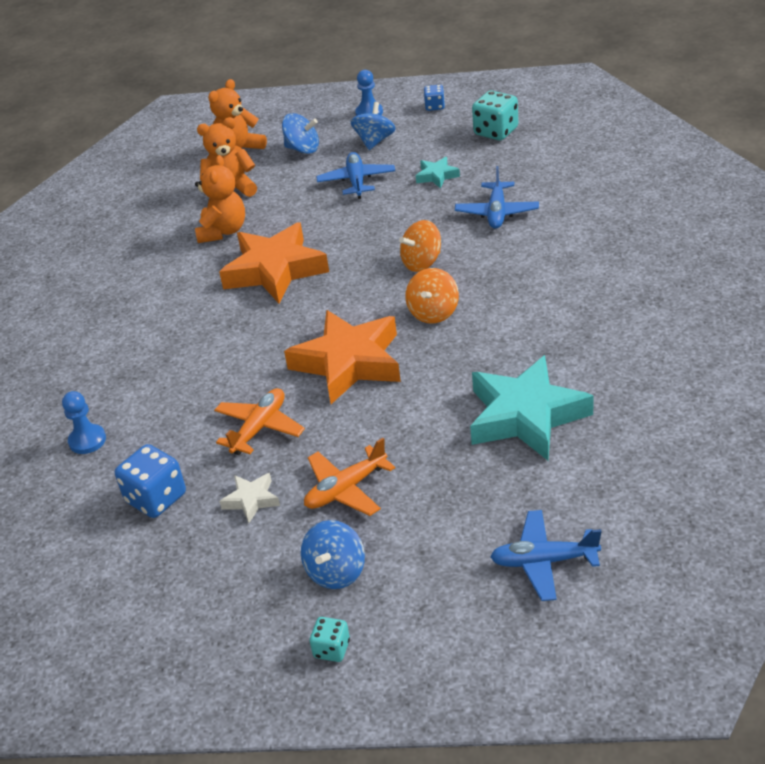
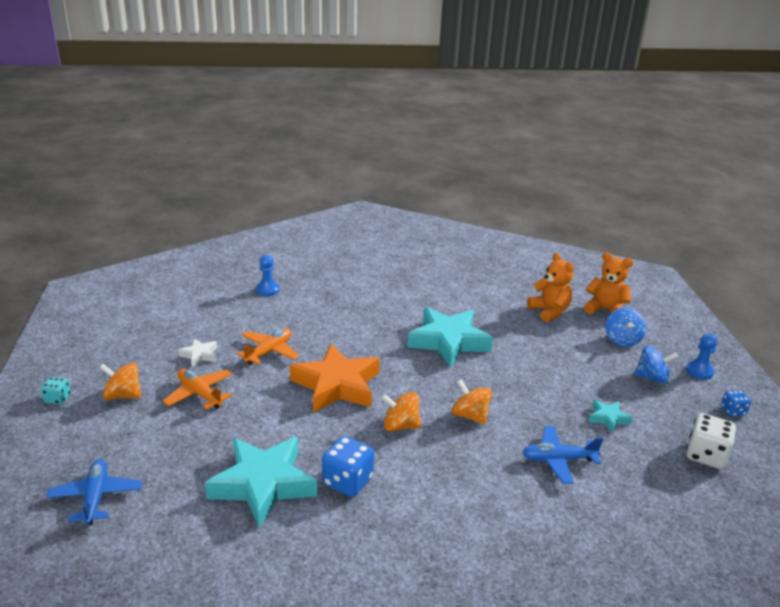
camera: 75 degrees right, 10 degrees down
(156, 498) = (211, 319): blue dice -> blue dice (347, 481)
(223, 231) = (494, 314): orange teddy bear -> none
(259, 428) = (269, 351): orange plane -> orange plane turned 75 degrees counterclockwise
(275, 270) = (448, 341): orange star -> turquoise star
(336, 572) = (123, 395): blue spinning top -> orange spinning top
(356, 181) = (583, 372): blue plane -> none
(496, 131) = (705, 455): turquoise dice -> white dice

